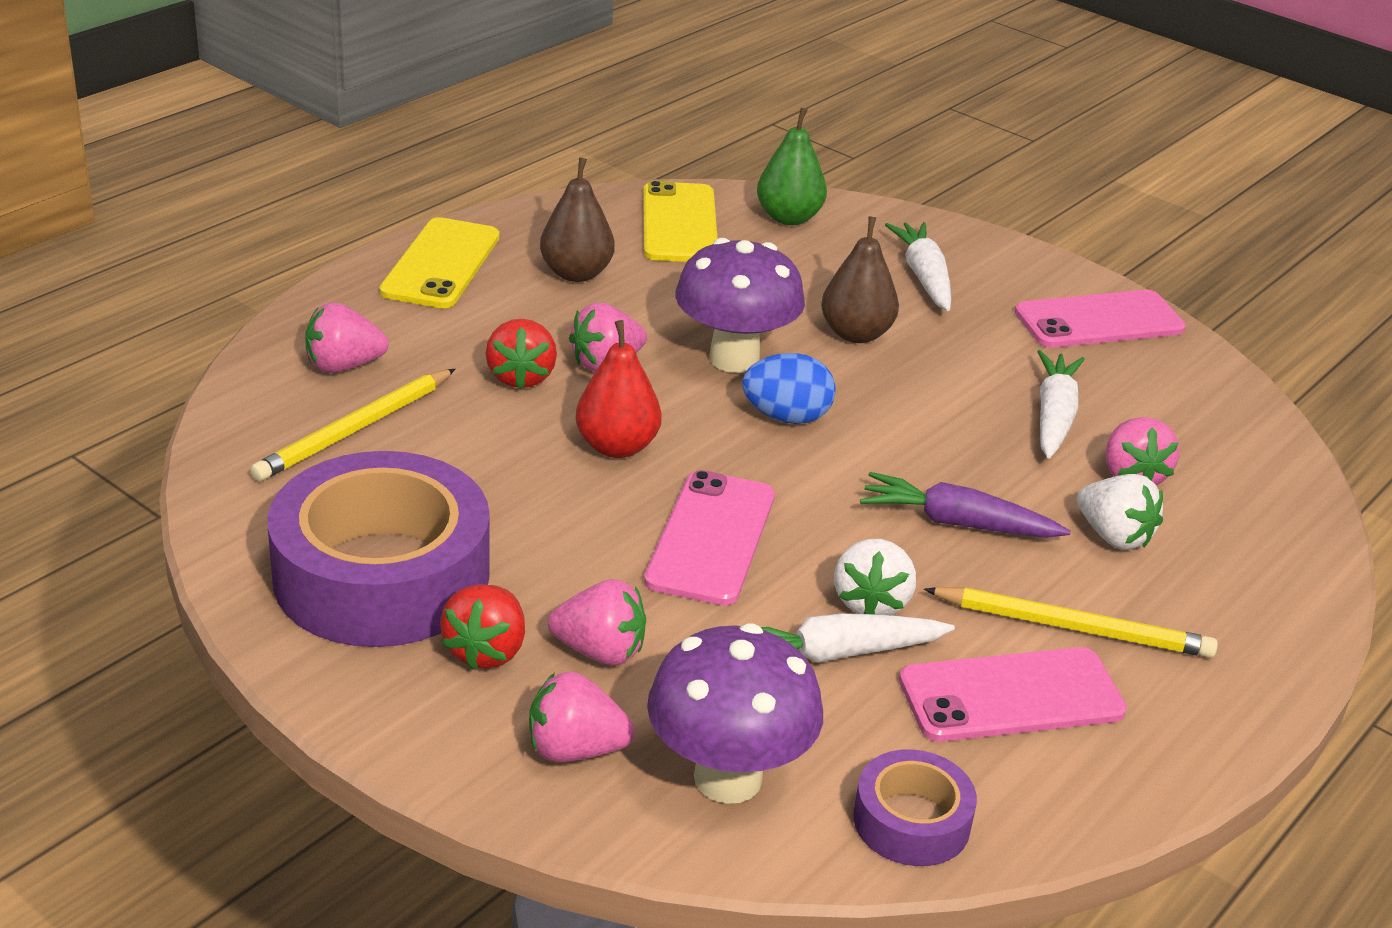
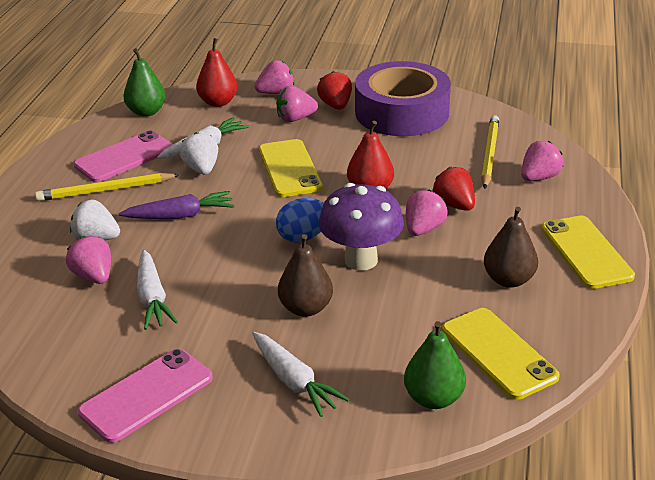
camera: 155 degrees right, 0 degrees up
(710, 538) = (290, 168): pink phone -> yellow phone
(728, 778) = (218, 102): purple mushroom -> red pear
(911, 821) = (146, 112): purple tape -> green pear

